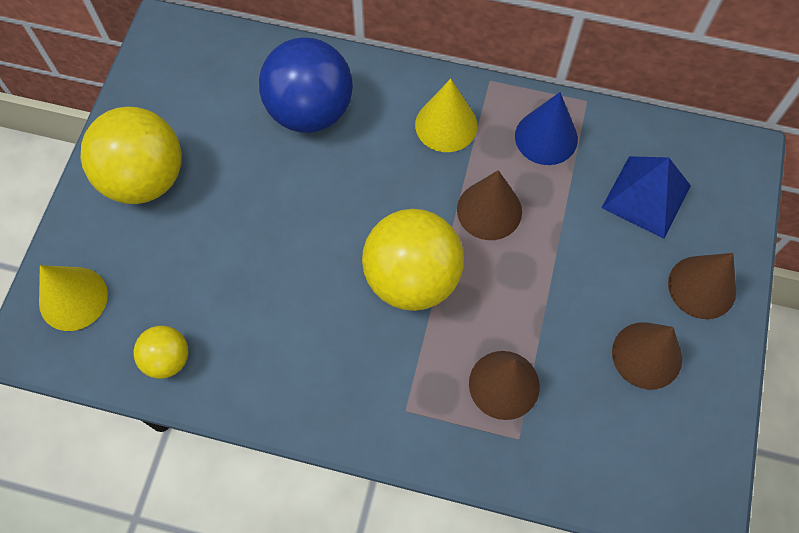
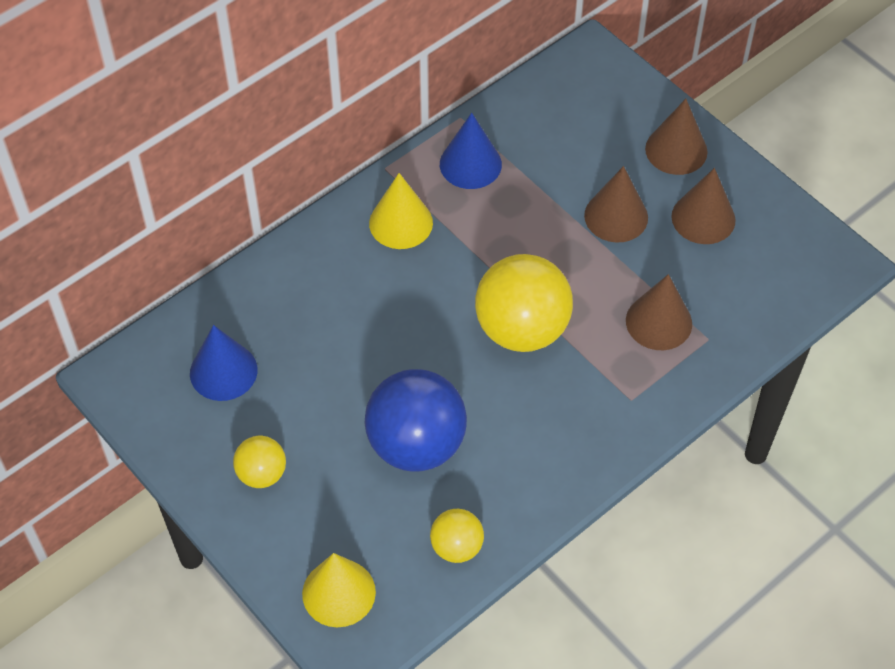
camera: 55 degrees left, 10 degrees down
(145, 178) = (262, 474): yellow ball -> yellow ball, size x0.51
(217, 95) = (223, 371): none -> blue cone
(310, 111) = (302, 310): blue ball -> blue ball (416, 444)
(489, 210) = (504, 241): brown cone -> brown cone (616, 216)
(646, 196) = (575, 135): blue pyramid -> none

